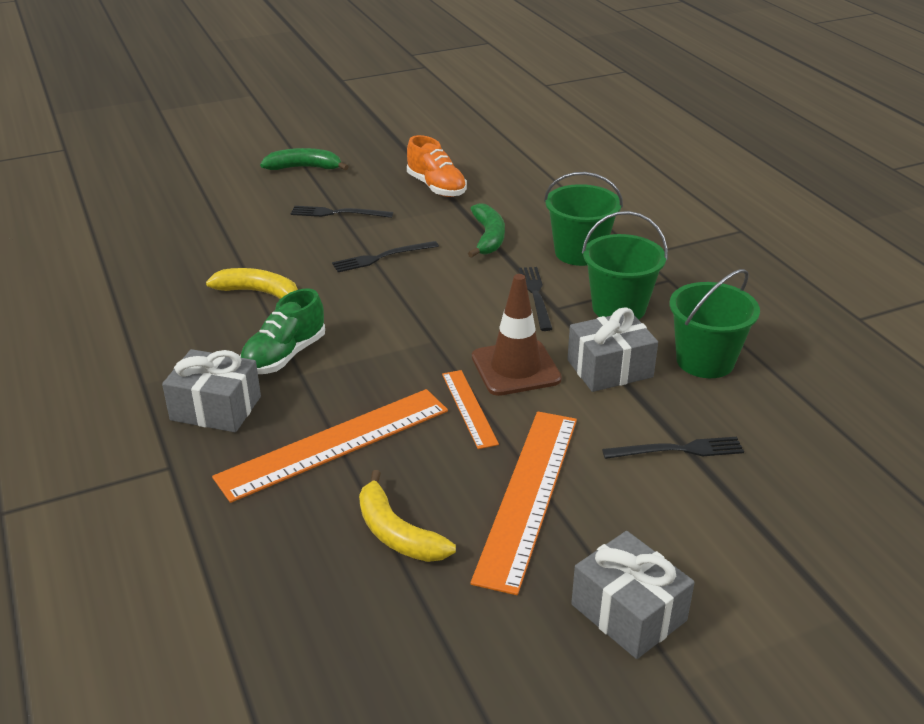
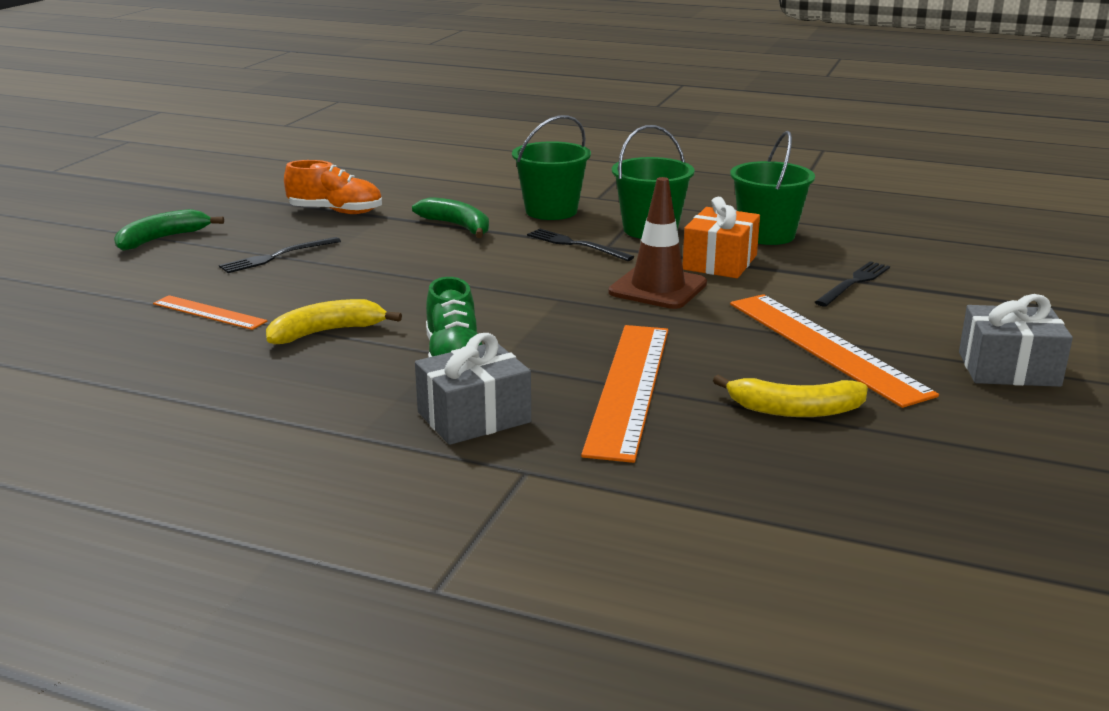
camera: 45 degrees left, 10 degrees down
(382, 257) = (392, 268): black fork -> none
(469, 408) = (678, 322): orange ruler -> orange ruler (209, 312)
(609, 368) = (719, 262): grey gift -> orange gift

